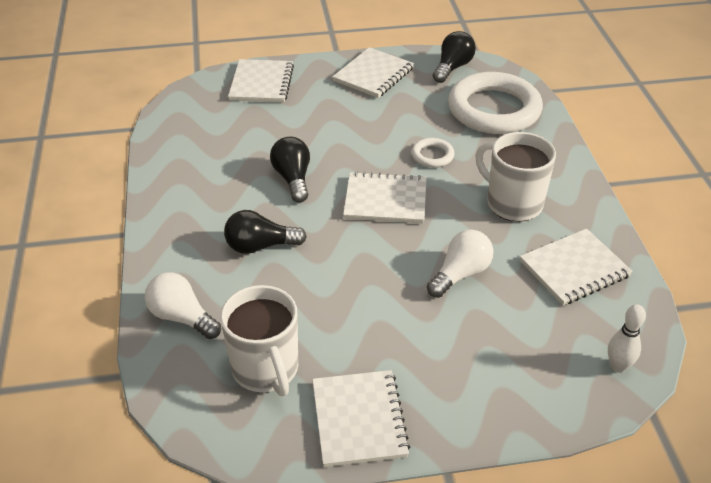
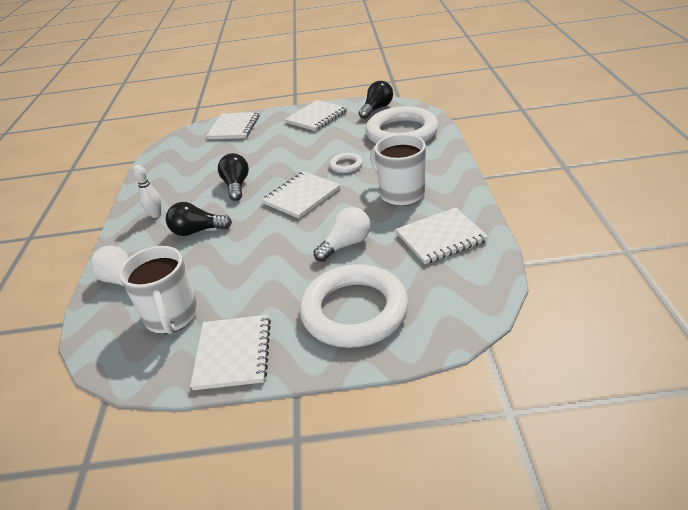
camera: 10 degrees right, 5 degrees down
(385, 200) = (301, 196): white notebook -> white notebook turned 60 degrees counterclockwise
(492, 366) = (354, 311): none -> white ring
(618, 366) = (463, 309): white bowling pin -> white bowling pin (156, 215)

